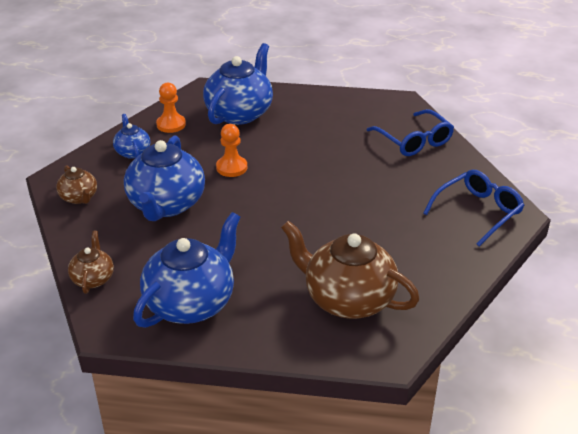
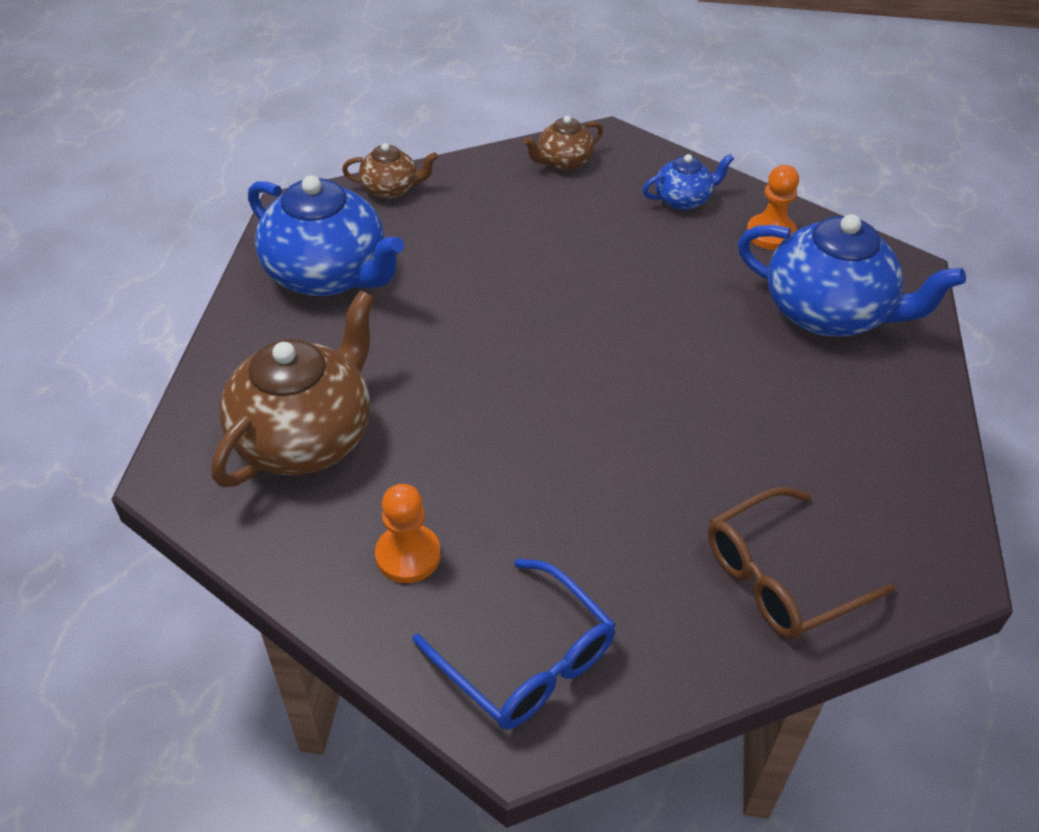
camera: 90 degrees right, 10 degrees up
(166, 205) = (547, 241): blue teapot -> none
(231, 167) = (651, 306): orange pawn -> orange pawn (408, 555)
(413, 141) = (782, 577): blue glasses -> brown glasses

